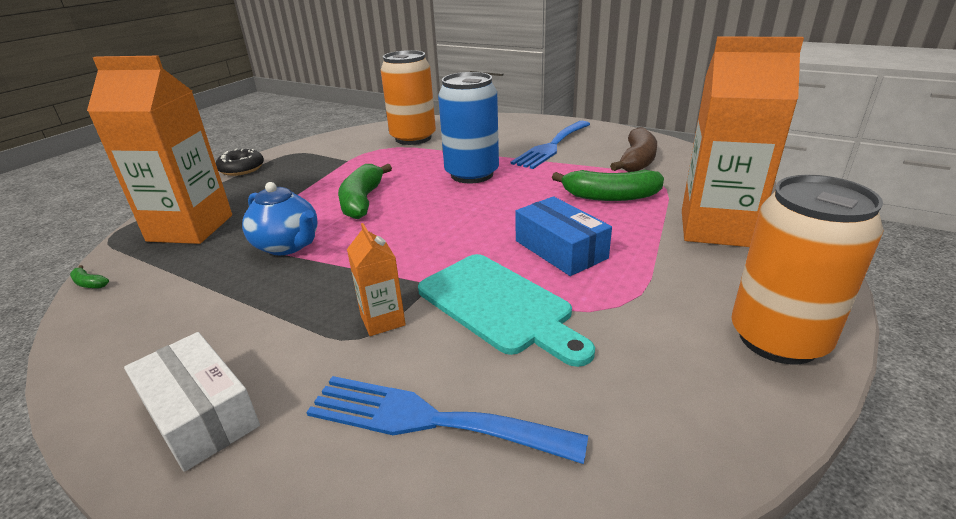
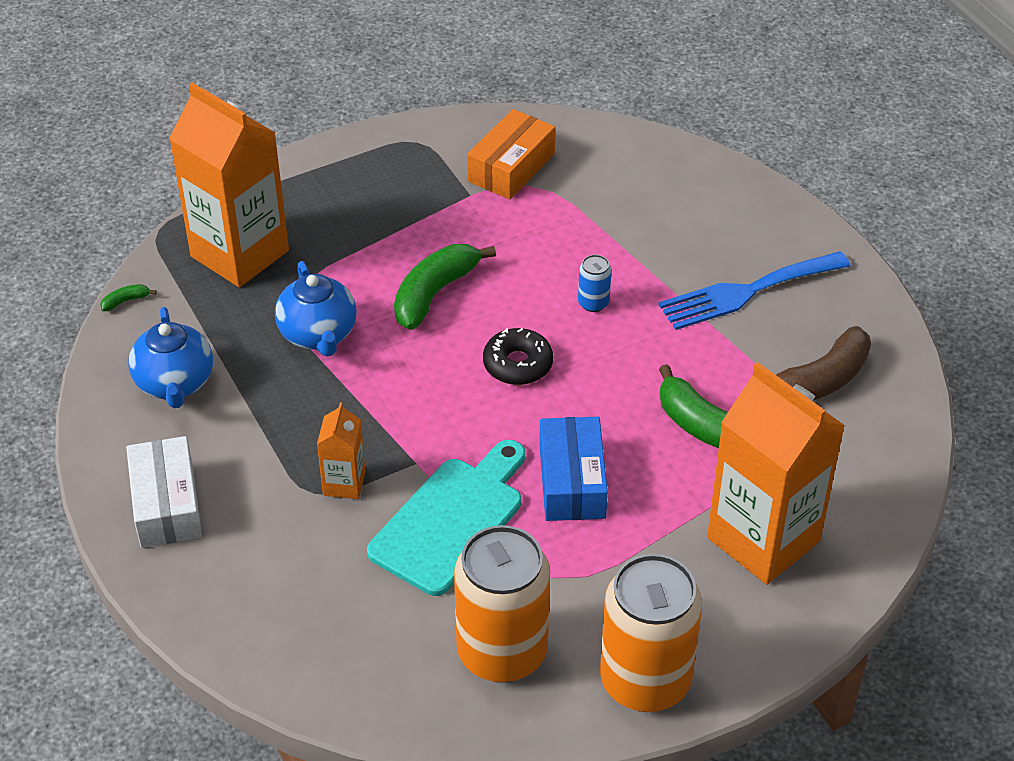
camera: 30 degrees right, 15 degrees up
(89, 283) = (126, 301): green banana -> green banana turned 90 degrees clockwise
(165, 317) = (175, 384): none -> blue teapot
(242, 169) = (338, 152): black donut -> black donut (518, 364)
(364, 146) = (511, 167): none -> orange box
(413, 138) = (586, 178): orange can -> orange can (502, 652)
(429, 420) = (315, 596): blue fork -> none
(472, 174) = (593, 303): blue can -> blue can, size x0.41
(499, 306) = (451, 520): turquoise cutting board -> turquoise cutting board turned 135 degrees counterclockwise

